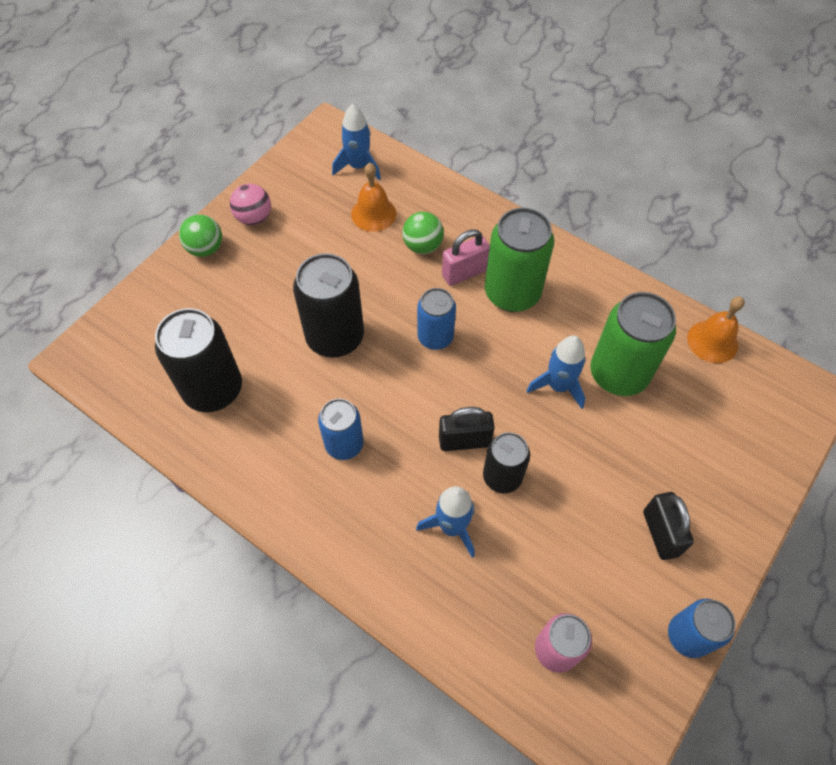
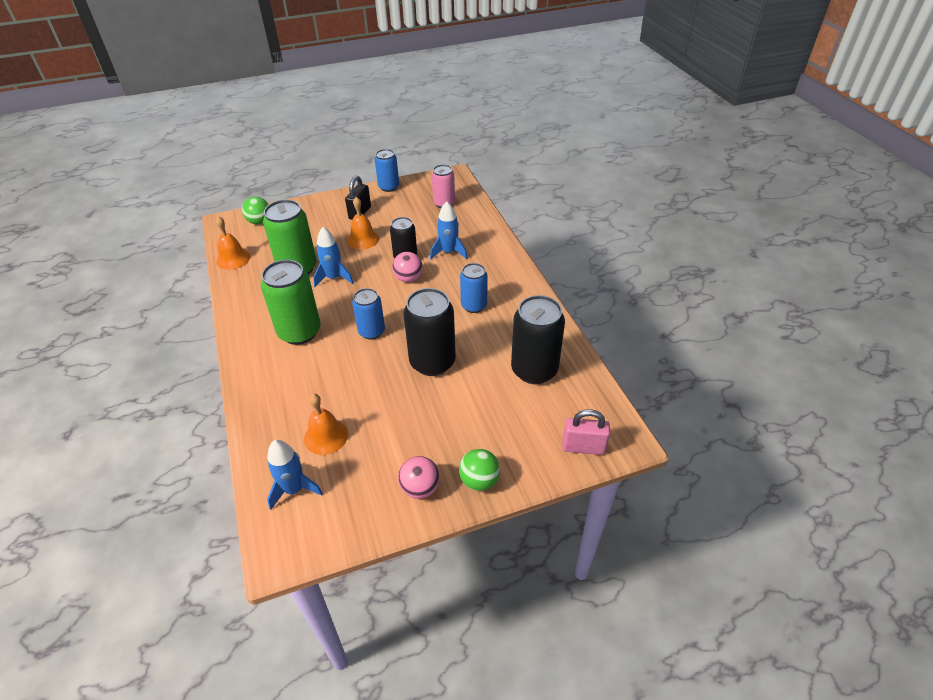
camera: 145 degrees left, 15 degrees down
(422, 246) = (318, 391): green ball -> green ball (259, 222)
(464, 273) = (312, 358): pink padlock -> pink padlock (583, 447)
(464, 441) = (408, 278): black padlock -> pink ball
(595, 477) = (363, 239): none -> orange bell

